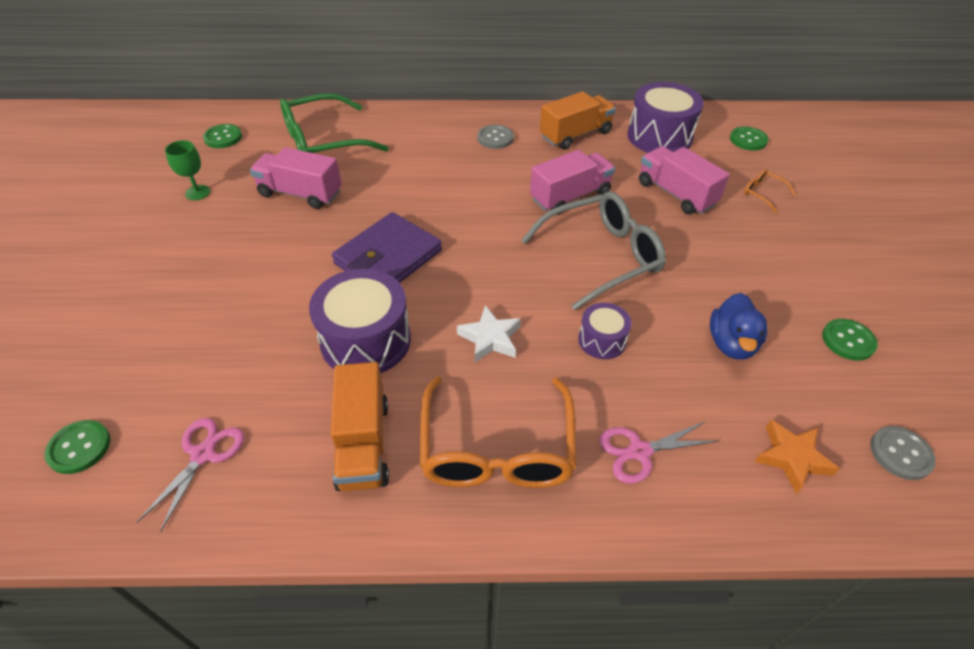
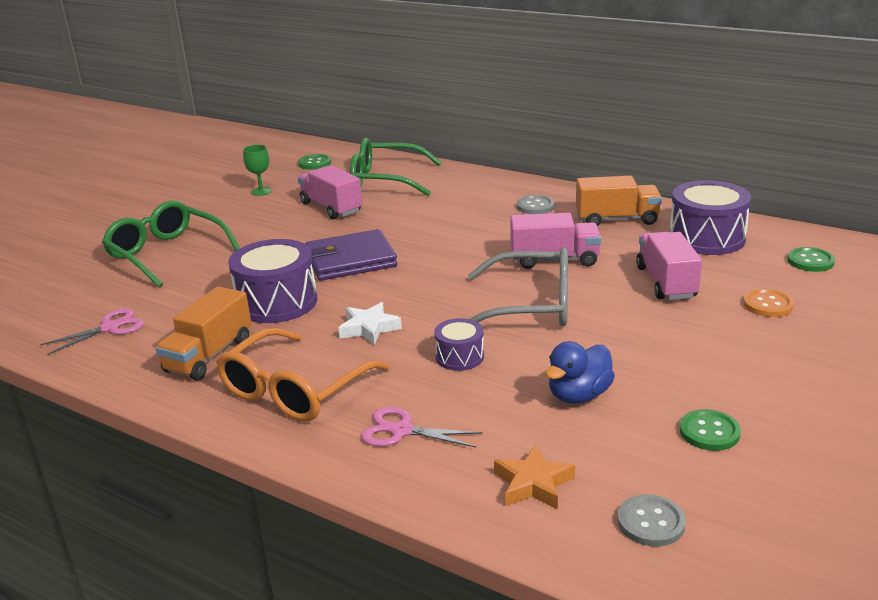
camera: 35 degrees right, 20 degrees down
(79, 448) = (50, 302): green button -> none
(168, 317) = (167, 254): none -> green glasses
(763, 194) = (768, 305): orange glasses -> orange button

